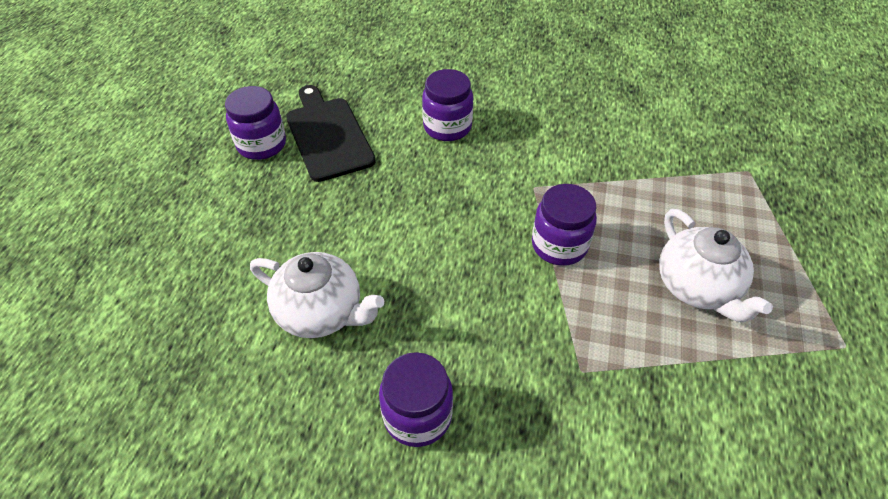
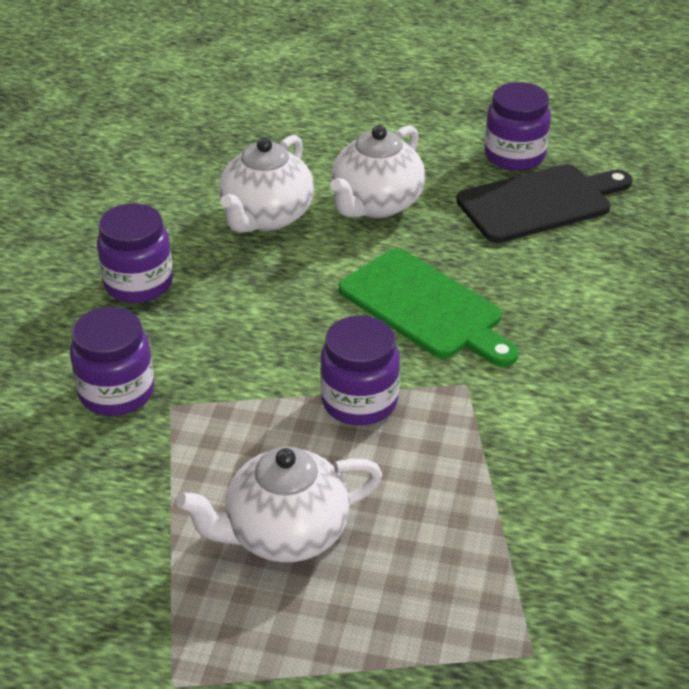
camera: 90 degrees right, 10 degrees down
(314, 232) = (376, 204): none -> white teapot
(447, 127) = (577, 304): purple jar -> purple jar (116, 392)
(452, 205) = (425, 307): none -> green cutting board

